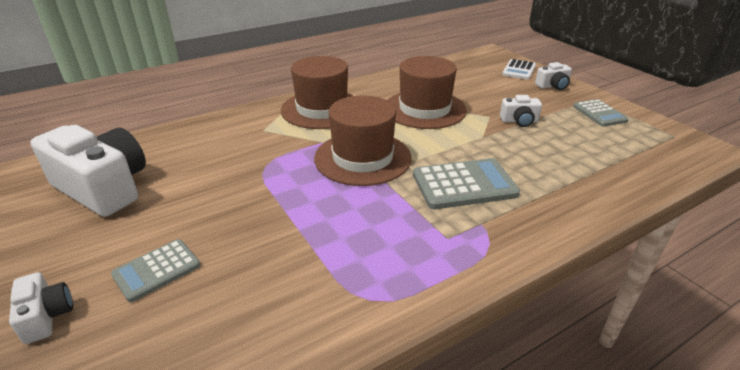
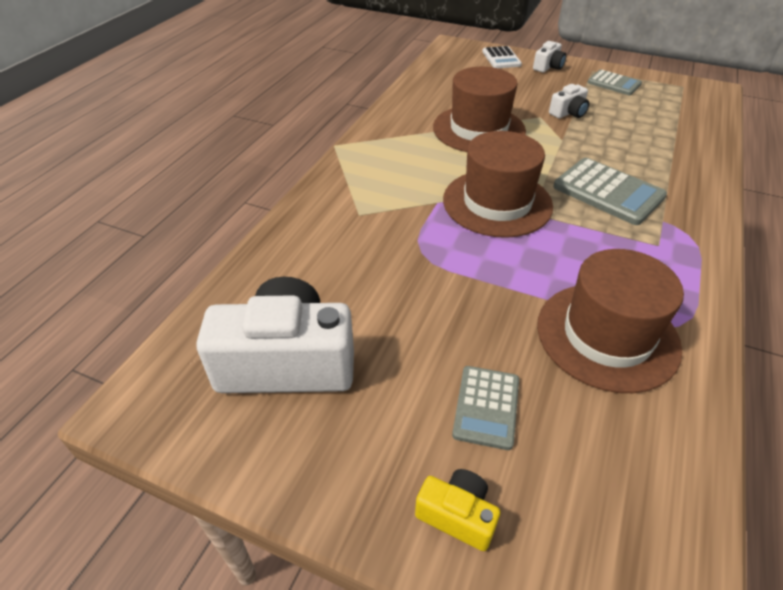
camera: 35 degrees left, 10 degrees up
(46, 316) = (457, 515): white camera -> yellow camera
(322, 109) = (384, 166): brown hat -> brown hat (607, 335)
(464, 185) = (608, 192): grey calculator -> grey calculator turned 90 degrees clockwise

